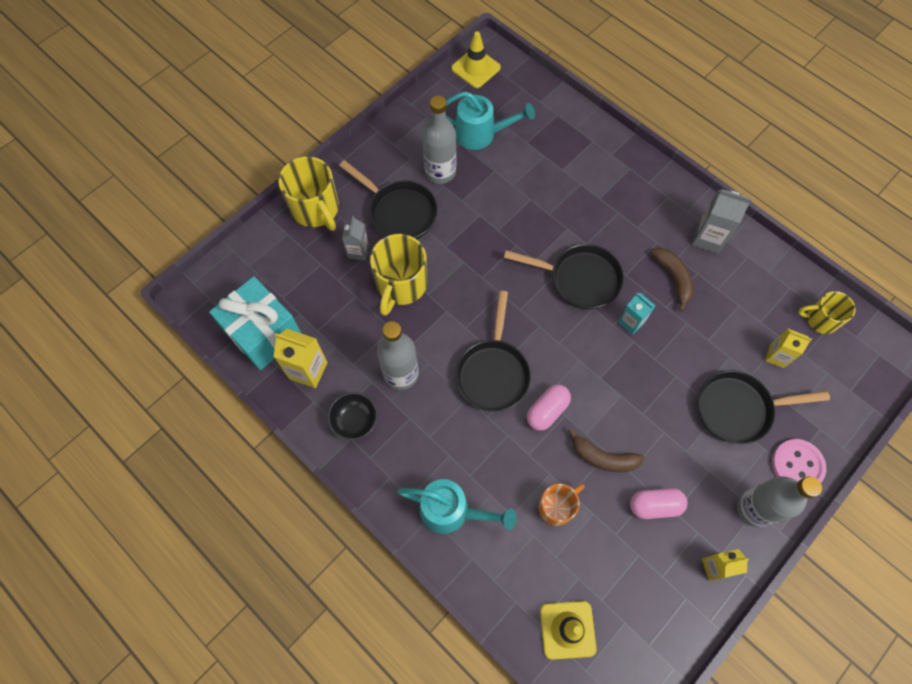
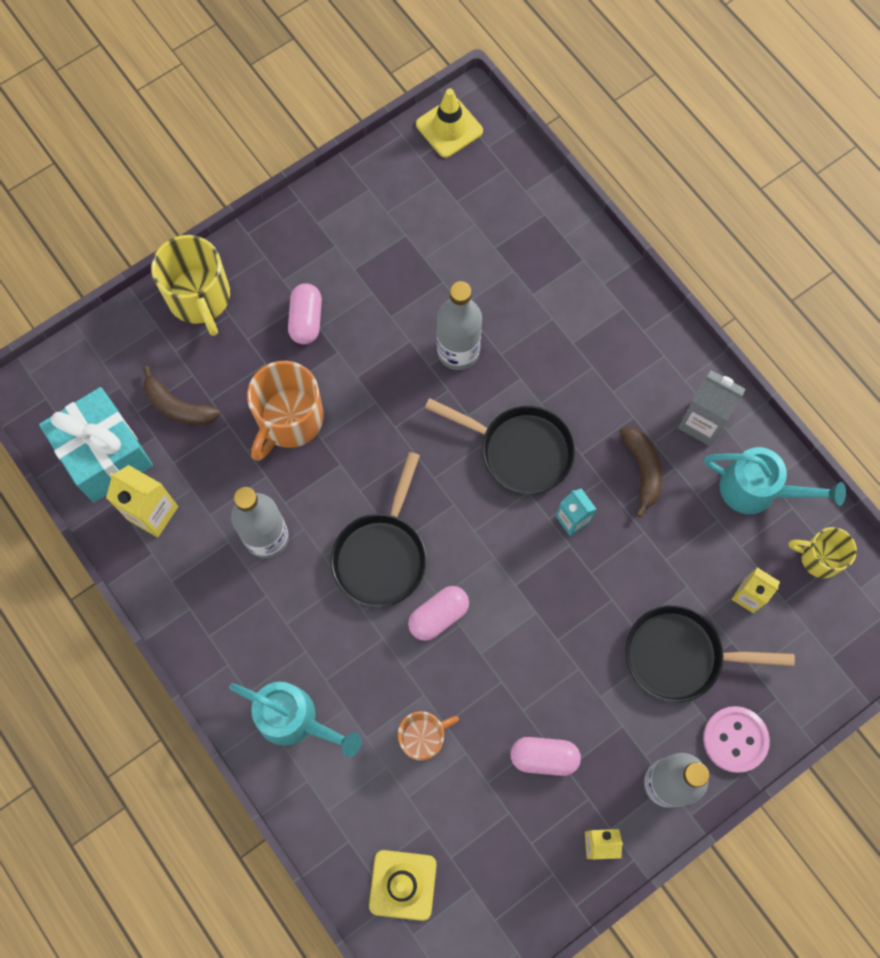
camera: 10 degrees right, 5 degrees up
(355, 421) = (198, 587): black bowl -> none
(358, 251) = (243, 365): grey carton -> none
(399, 212) = (306, 320): black pan -> pink capsule
(401, 285) = (289, 420): yellow mug -> orange mug
(440, 172) = (370, 272): grey bottle -> grey bottle (458, 351)
(481, 134) = (436, 226): turquoise watering can -> turquoise watering can (758, 490)
(603, 457) = (494, 687): brown banana -> brown banana (178, 406)

